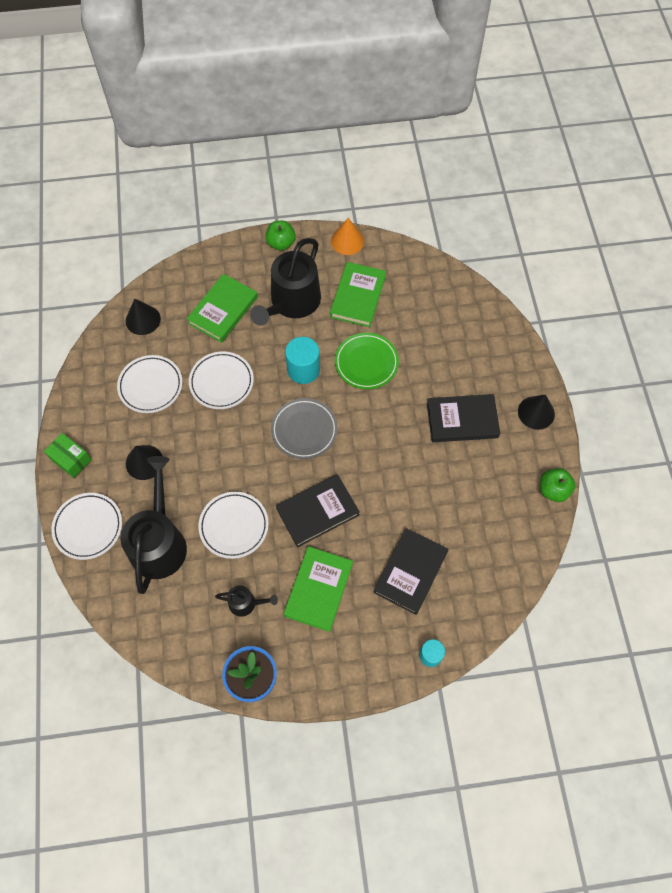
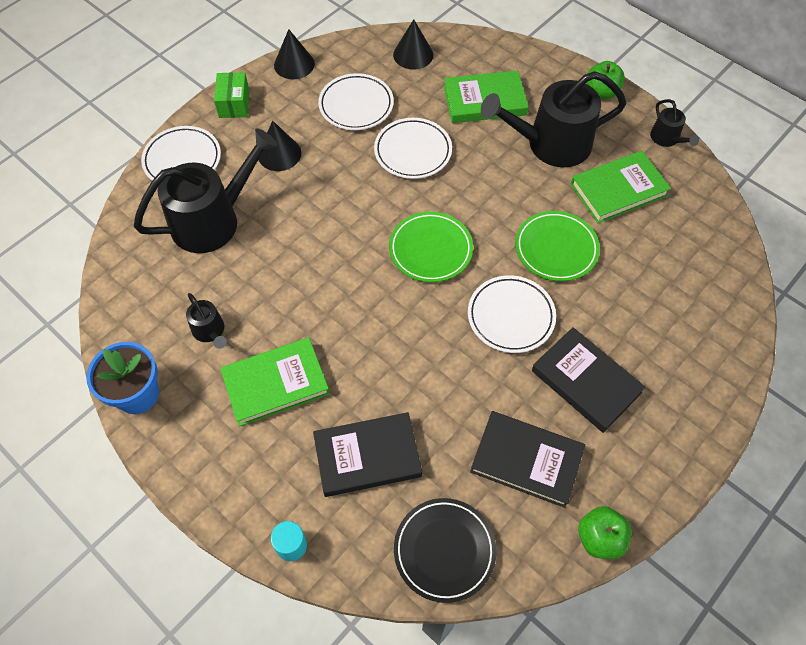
camera: 50 degrees right, 5 degrees down
(234, 526) = (279, 265): white plate -> white plate (511, 316)
(303, 369) = (492, 203): turquoise cylinder -> none
(304, 430) = (430, 249): grey plate -> green plate
(317, 512) = (356, 323): black book -> black book (526, 460)
(347, 241) = (667, 139): orange cone -> black watering can
(498, 574) = (444, 550): none -> black plate
(536, 412) = (673, 450): black cone -> black cone (294, 64)

